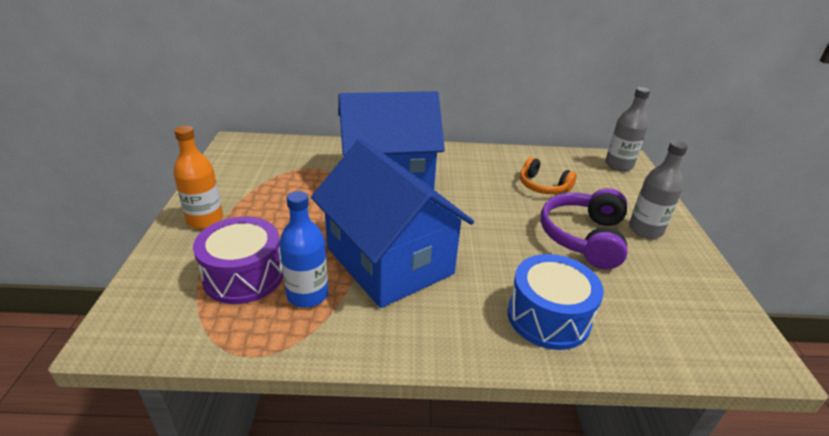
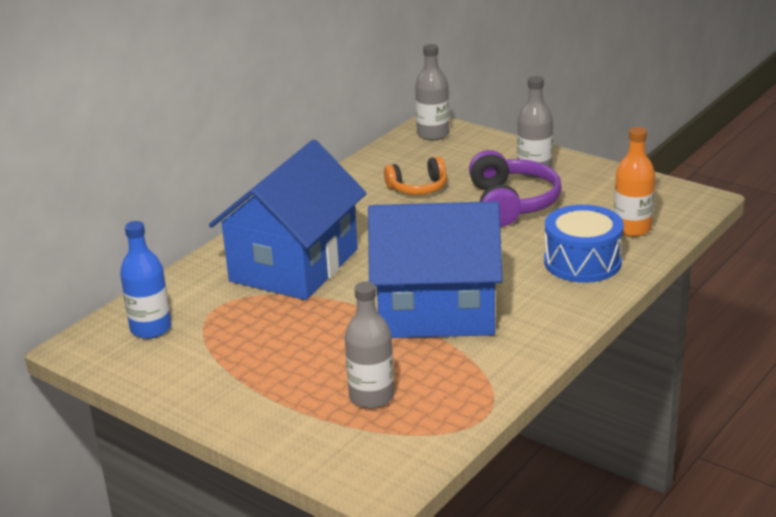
camera: 50 degrees left, 5 degrees down
(205, 220) = (243, 402): orange bottle -> orange bottle (632, 228)
(244, 276) = (371, 397): purple drum -> grey bottle
(307, 295) = (437, 368): blue bottle -> blue bottle (151, 328)
(583, 237) = (512, 203): purple headphones -> purple headphones turned 150 degrees counterclockwise

